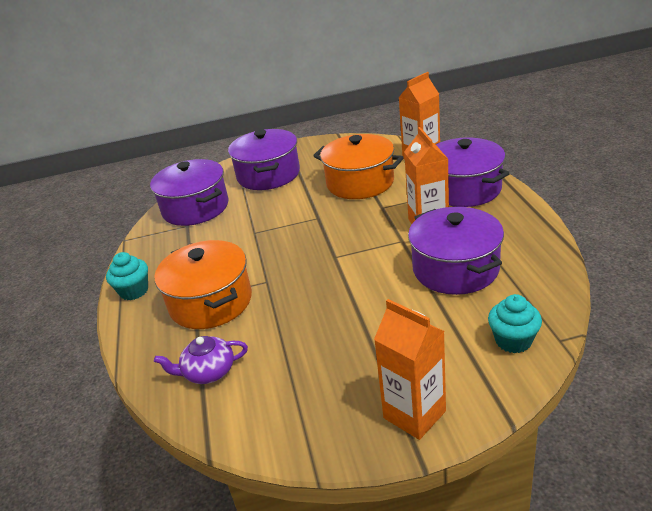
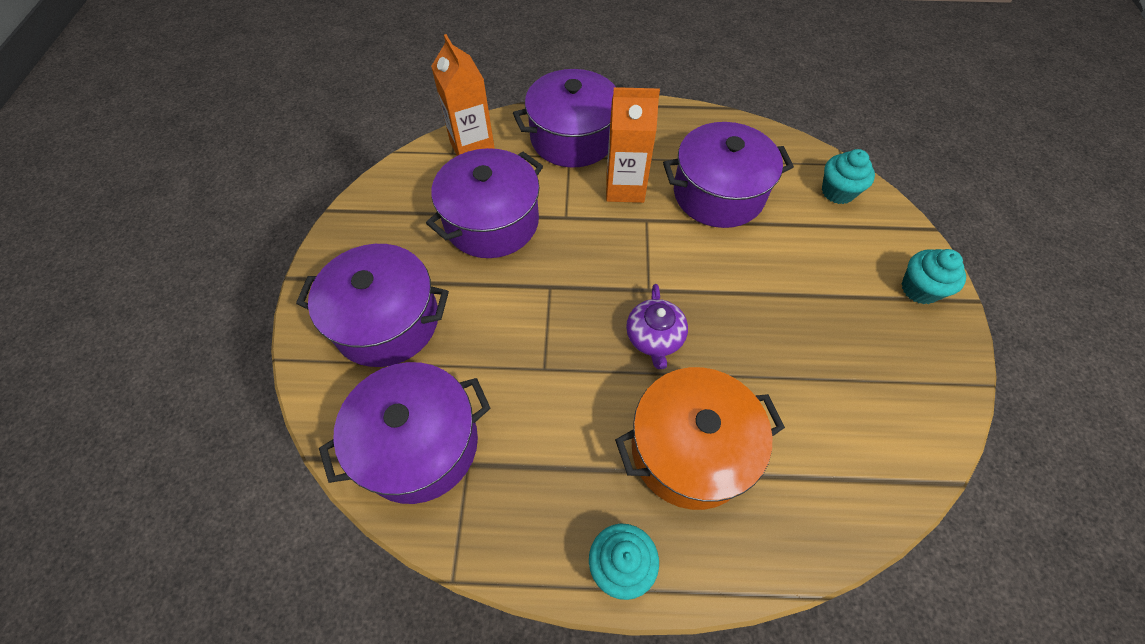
camera: 80 degrees left, 25 degrees up
(208, 372) = (829, 469): purple teapot -> purple teapot (654, 338)
(360, 183) = (491, 222): orange pot -> purple pot
(414, 414) = (919, 289): orange carton -> turquoise cupcake

